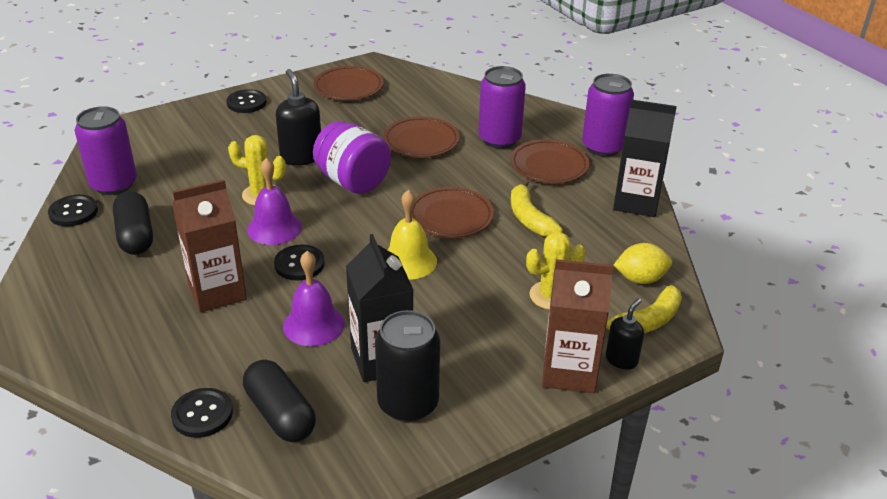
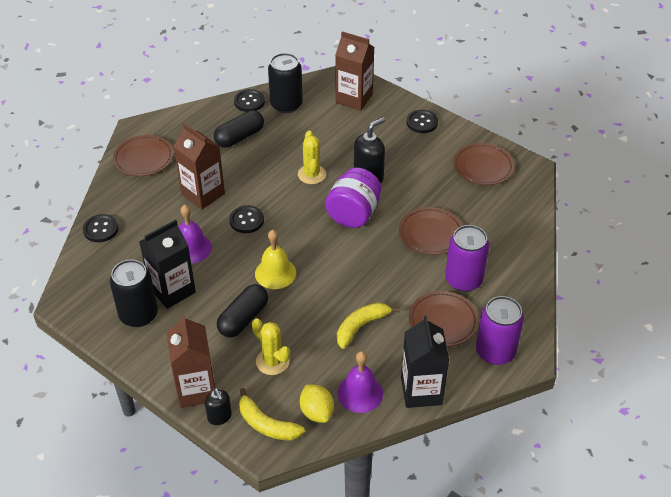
camera: 70 degrees right, 10 degrees up
(114, 184) = (286, 105): purple can -> black can
(158, 134) = (354, 98): none -> brown carton
(274, 228) = (278, 194): purple bell -> purple bell (360, 393)
(280, 414) = (111, 261): black capsule -> black capsule (243, 318)
(451, 216) = (339, 280): brown plate -> brown plate (143, 158)
(621, 359) = (219, 417): black soap dispenser -> black soap dispenser turned 45 degrees clockwise

